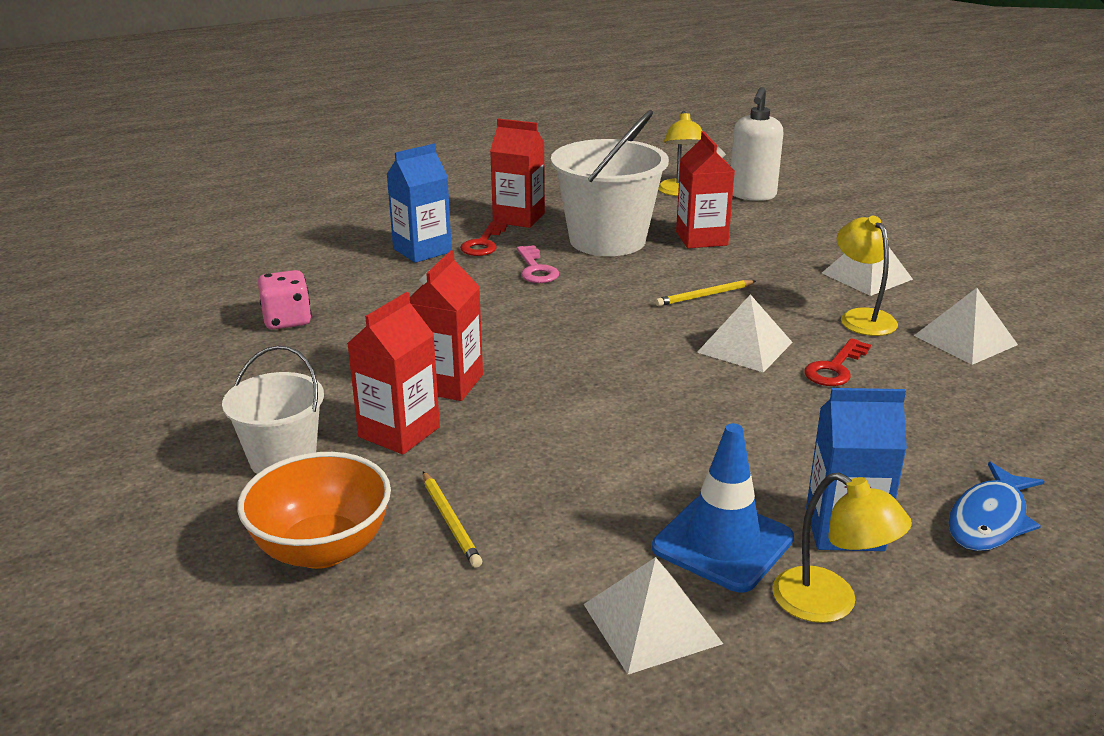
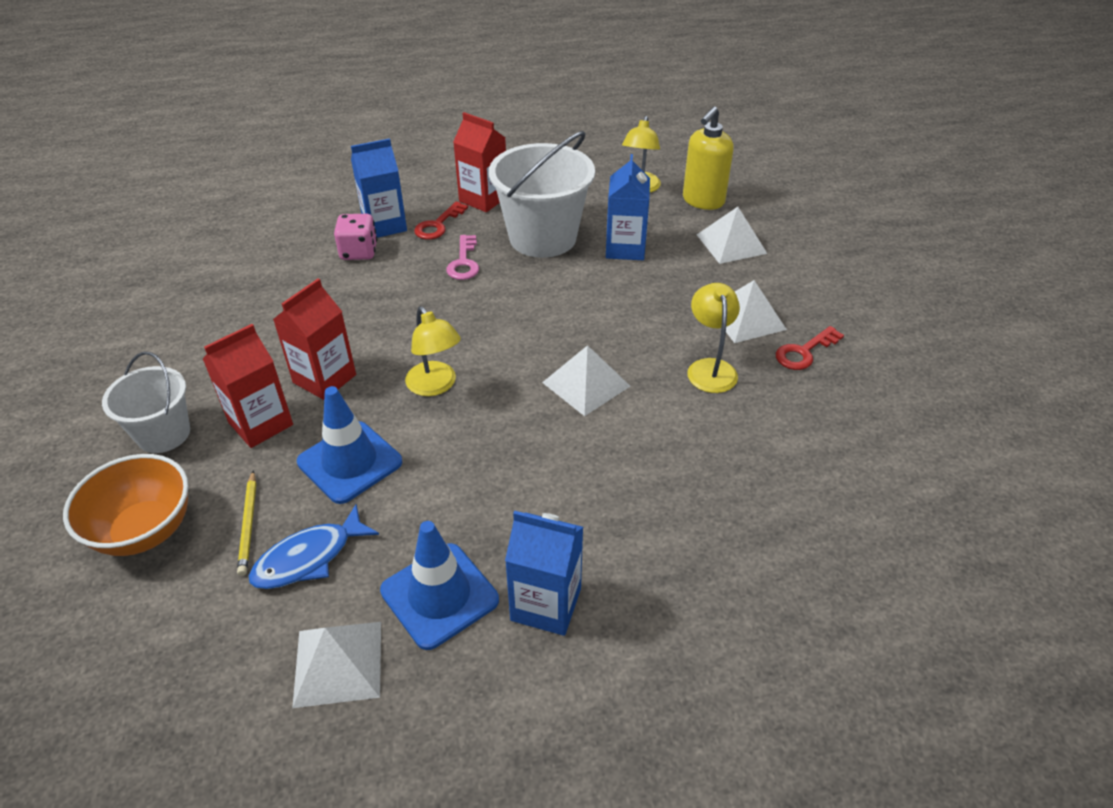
camera: 15 degrees right, 15 degrees up
(287, 320) = (241, 287): pink dice -> pink dice (359, 252)
(531, 448) = (350, 462): none -> blue traffic cone
(701, 238) = (625, 248): red carton -> blue carton
(704, 296) = (587, 318): yellow pencil -> none
(752, 195) = (703, 201): white soap dispenser -> yellow soap dispenser
(829, 604) = (486, 679): yellow lamp -> yellow lamp (435, 386)
(835, 368) = (649, 423): red key -> red key (804, 352)
(965, 340) = (788, 412): white pyramid -> white pyramid (731, 244)
(989, 519) = (674, 623): blue fish -> blue fish (309, 558)

